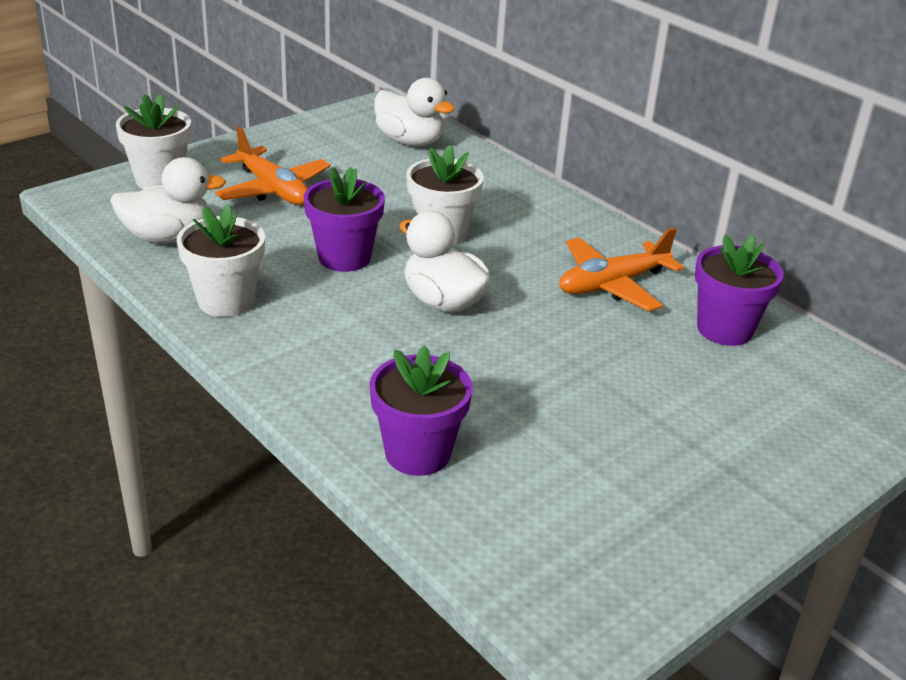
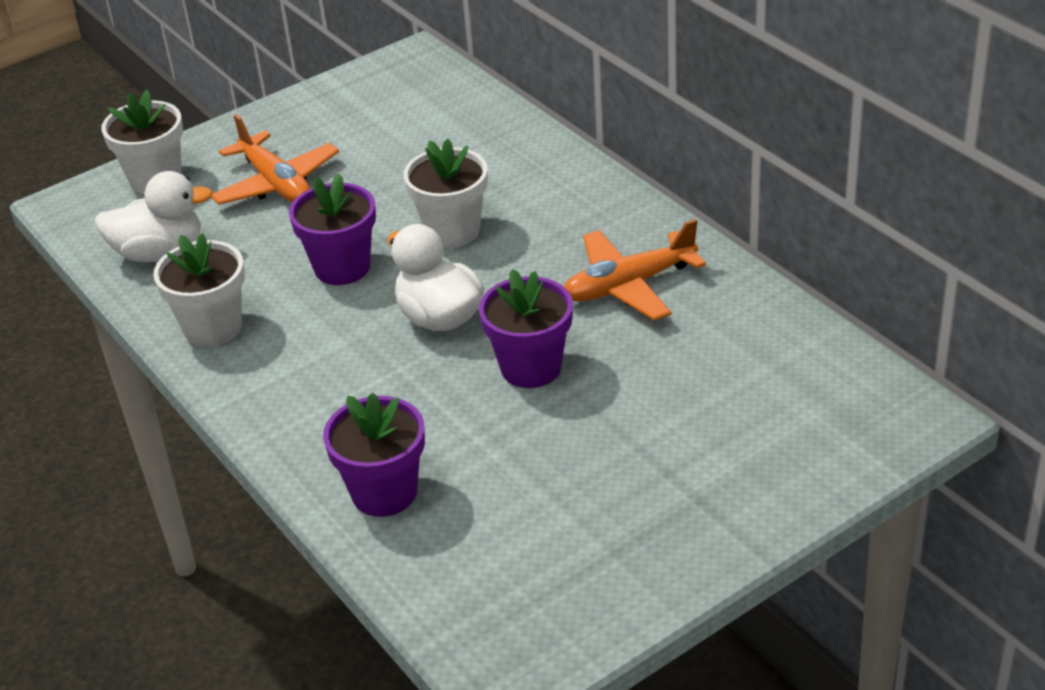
camera: 10 degrees right, 5 degrees up
(410, 141) = (437, 107): white duck -> none
(724, 329) = (740, 335): purple flower pot -> purple flower pot (531, 367)

